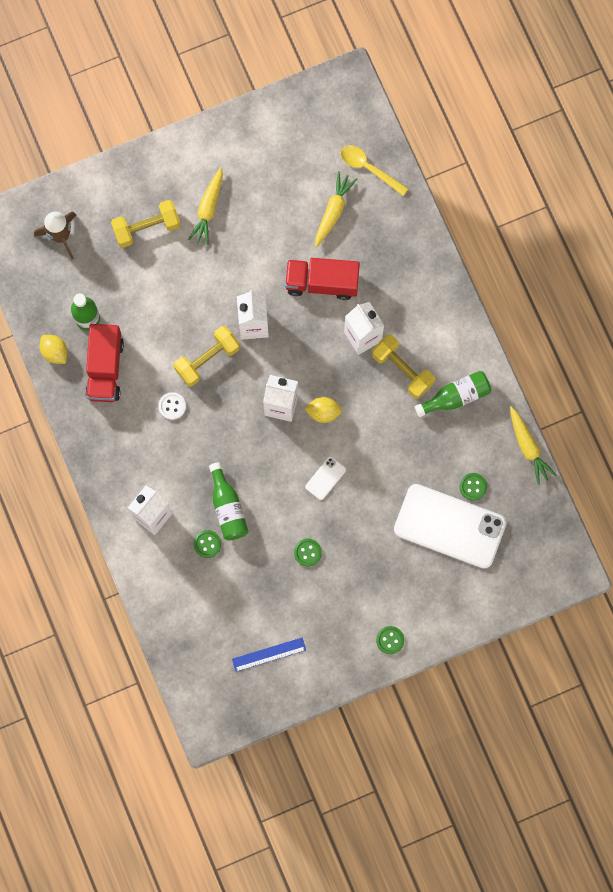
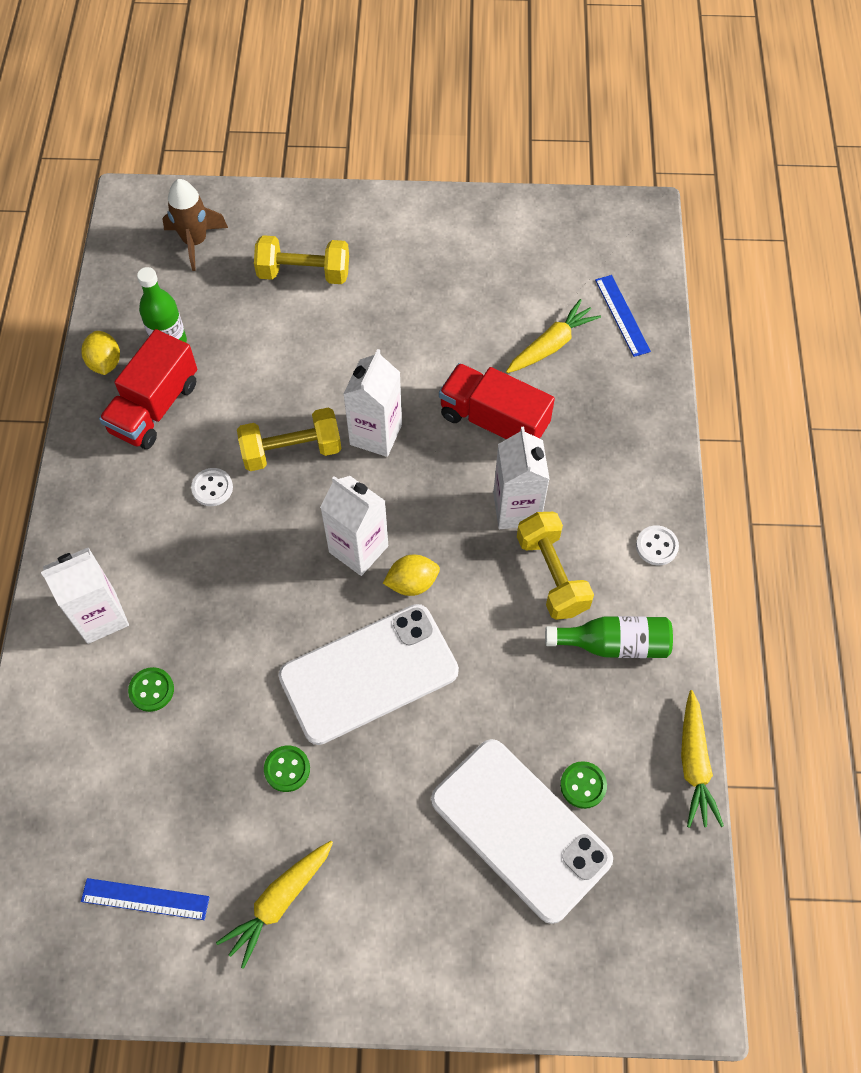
camera: 25 degrees right, 15 degrees down
(208, 209) = (392, 282): yellow carrot -> yellow carrot (279, 901)
(227, 507) = (209, 652): green bottle -> none
(323, 412) = (412, 583): yellow lemon -> yellow lemon turned 45 degrees counterclockwise
(325, 478) = (369, 674): white phone -> white phone, size x2.49
(369, 168) = (622, 315): yellow spoon -> blue ruler
(390, 640) = (341, 968): green button -> none
(456, 323) = (656, 546): none -> white button

